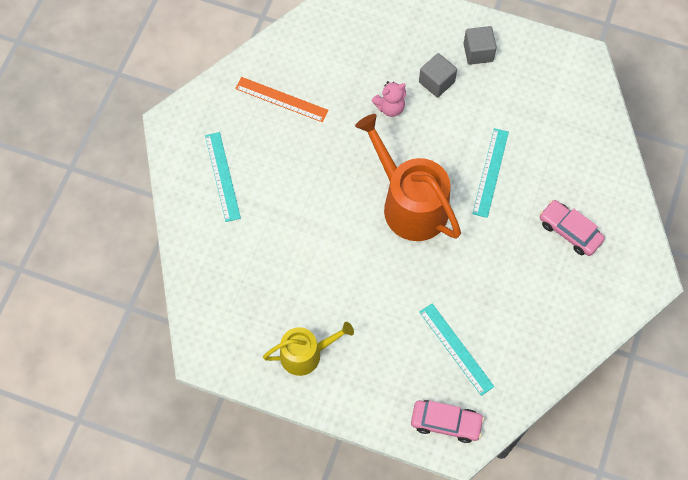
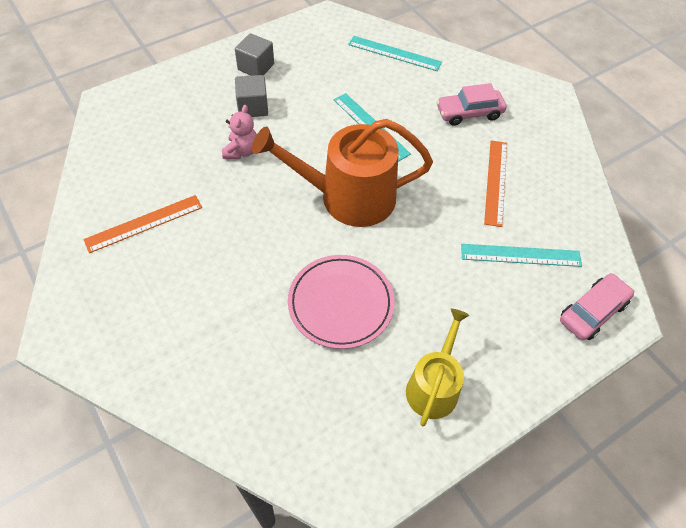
camera: 55 degrees left, 10 degrees down
(222, 176) = (168, 329): turquoise ruler -> turquoise ruler (394, 53)
(320, 259) = (341, 303): none -> pink plate
(512, 293) = (496, 182): none -> orange ruler

